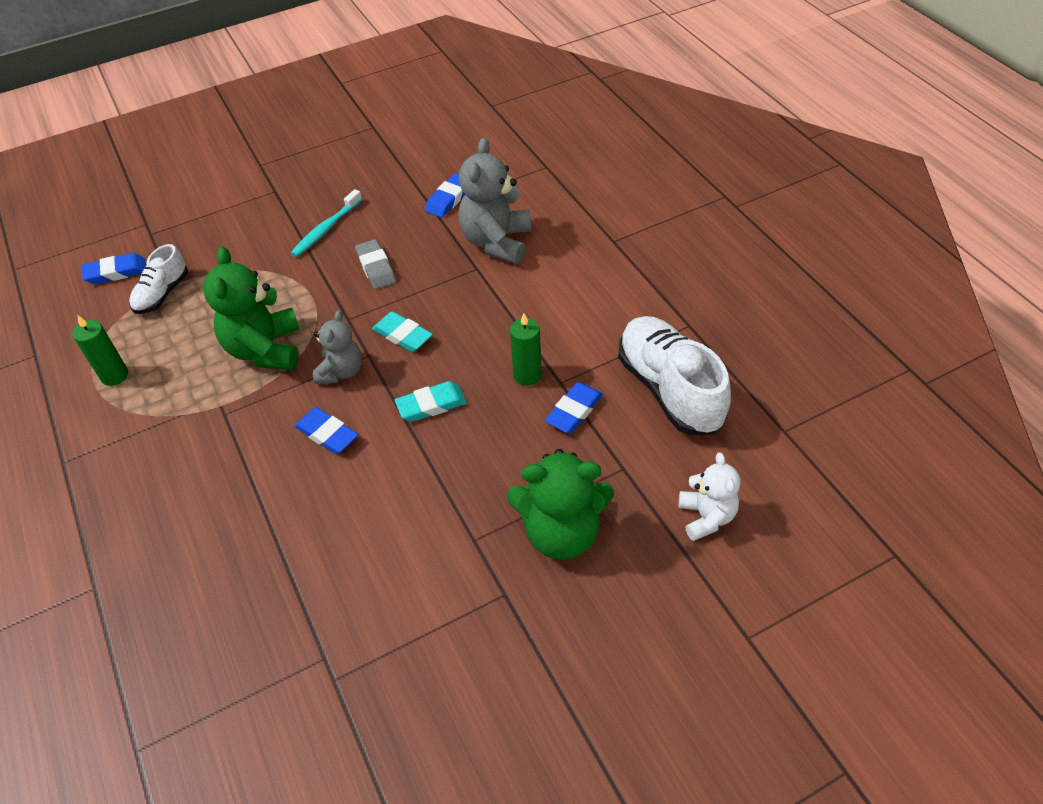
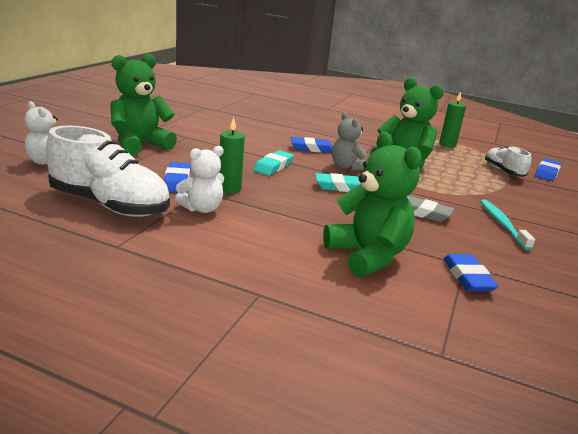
camera: 135 degrees right, 25 degrees down
(496, 242) = (367, 256): grey teddy bear -> green teddy bear
(582, 350) = (202, 208): none -> white teddy bear

